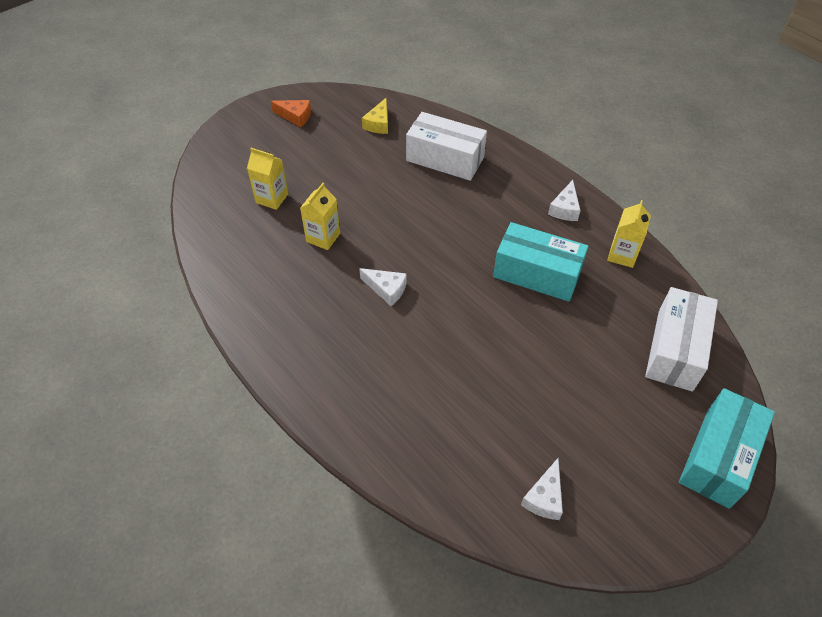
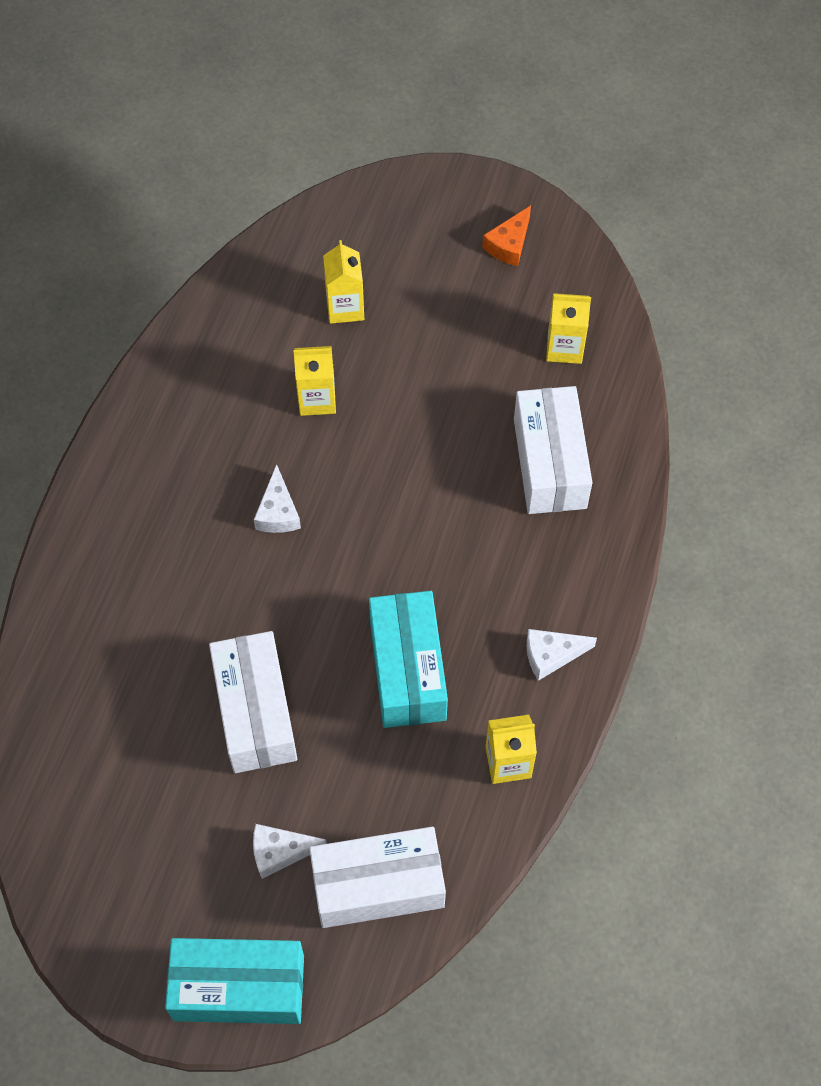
camera: 60 degrees right, 10 degrees up
(295, 116) = (509, 244): orange cheese -> orange cheese turned 45 degrees clockwise
(378, 123) = (564, 347): yellow cheese -> yellow carton
(522, 362) = (255, 712): none -> white box
(544, 497) = (85, 813): white cheese -> white cheese (280, 852)

